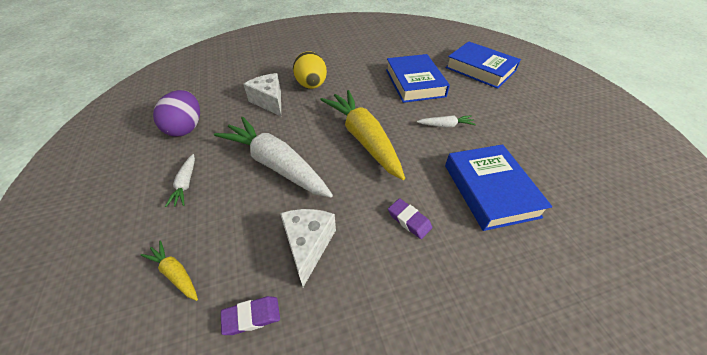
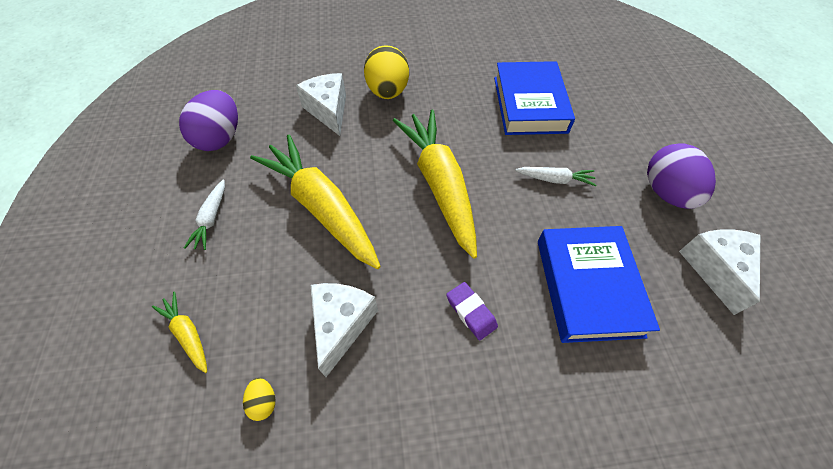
camera: 10 degrees right, 10 degrees up
(252, 316) = (264, 401): purple eraser -> yellow egg
(276, 164) = (322, 207): white carrot -> yellow carrot
(480, 69) = (631, 92): blue book -> none
(523, 124) = (666, 192): none -> purple egg
(572, 166) = (715, 269): none -> white cheese

